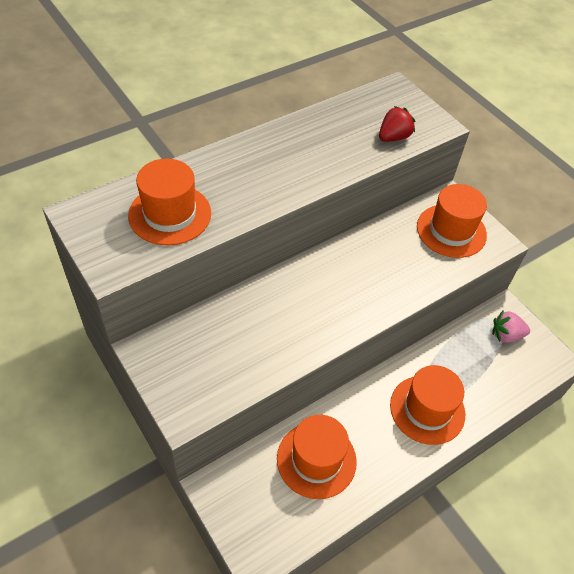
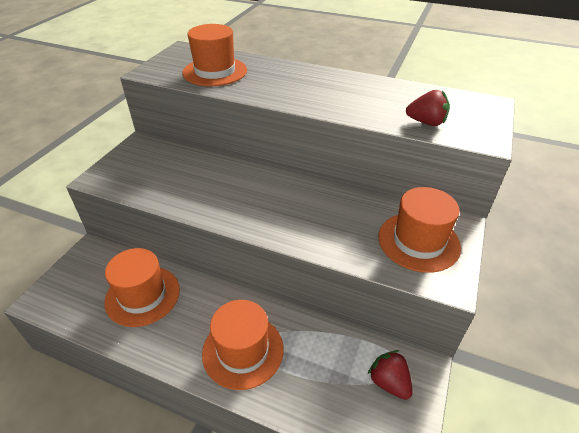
camera: 60 degrees right, 10 degrees down
(506, 335) = (389, 382): pink strawberry -> red strawberry

